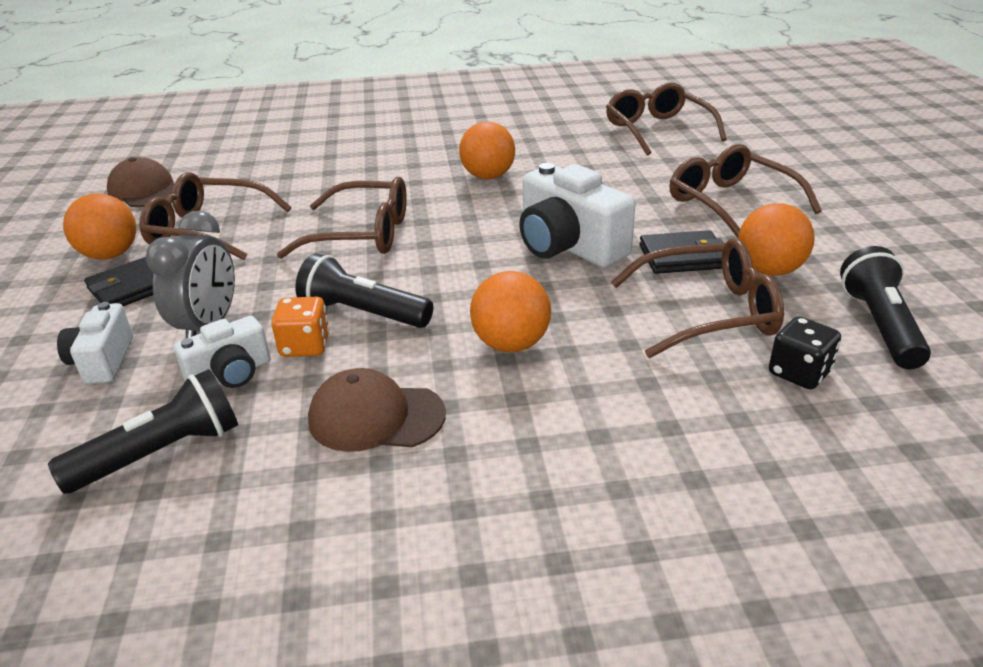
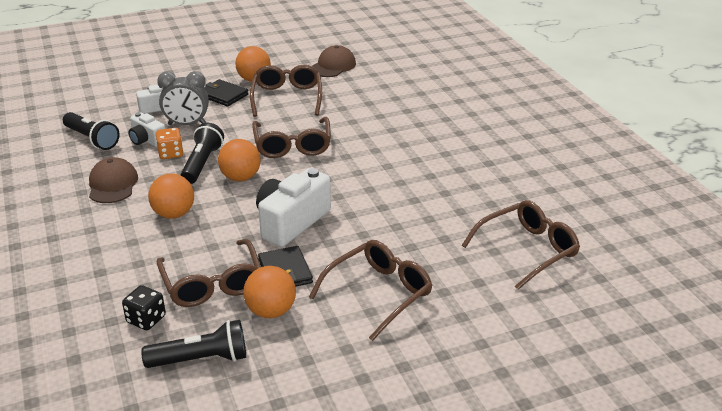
camera: 75 degrees right, 0 degrees up
(488, 177) = (393, 177): orange ball -> orange ball (240, 177)

